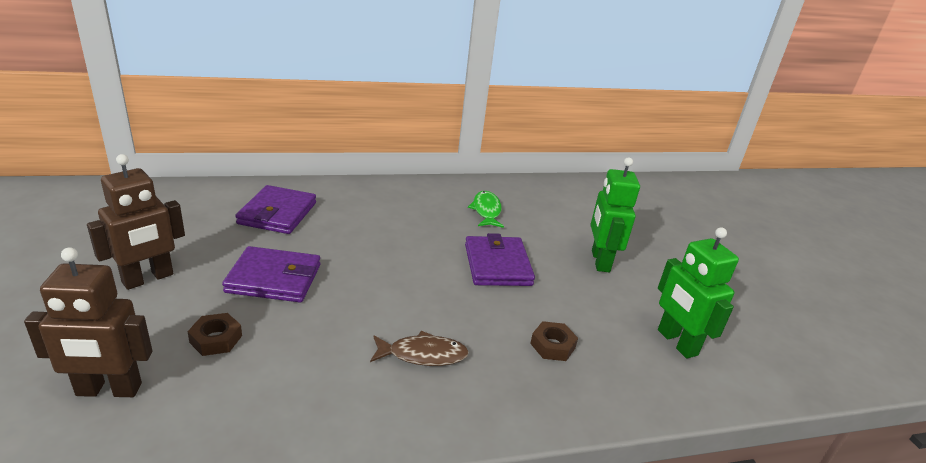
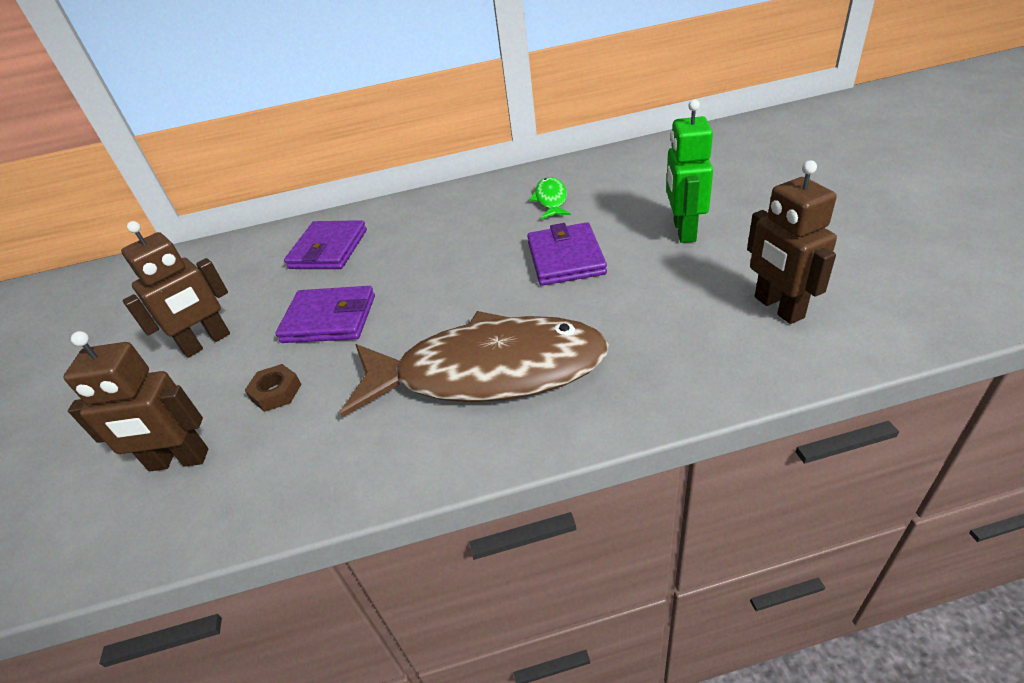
camera: 10 degrees right, 10 degrees up
(423, 355) = (488, 372): brown fish -> brown fish, size x2.47
(552, 346) = (631, 337): brown nut -> none
(676, 342) = (778, 307): green robot -> brown robot

